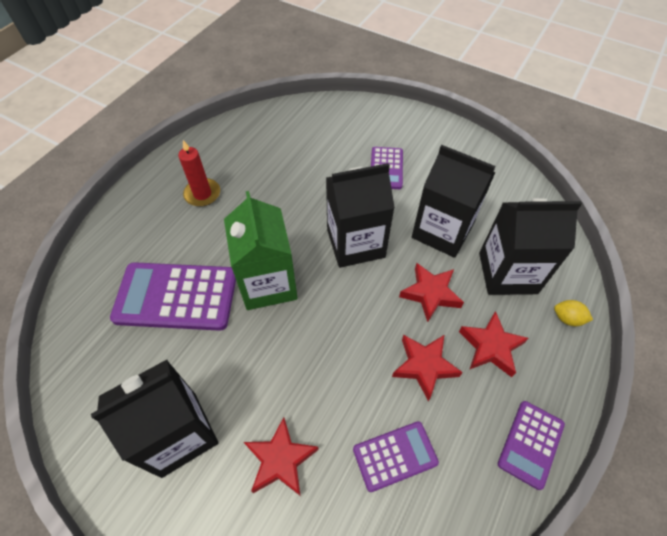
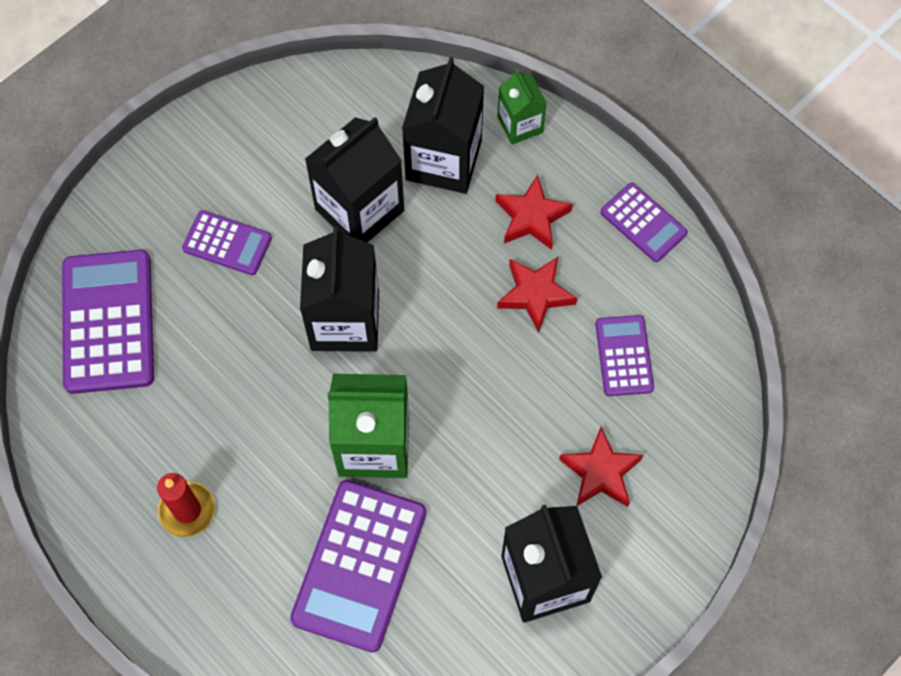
camera: 75 degrees left, 10 degrees up
(314, 129) = (108, 322): none -> purple calculator
(430, 293) = (446, 256): red star -> none
(567, 318) = (520, 125): yellow lemon -> green carton

